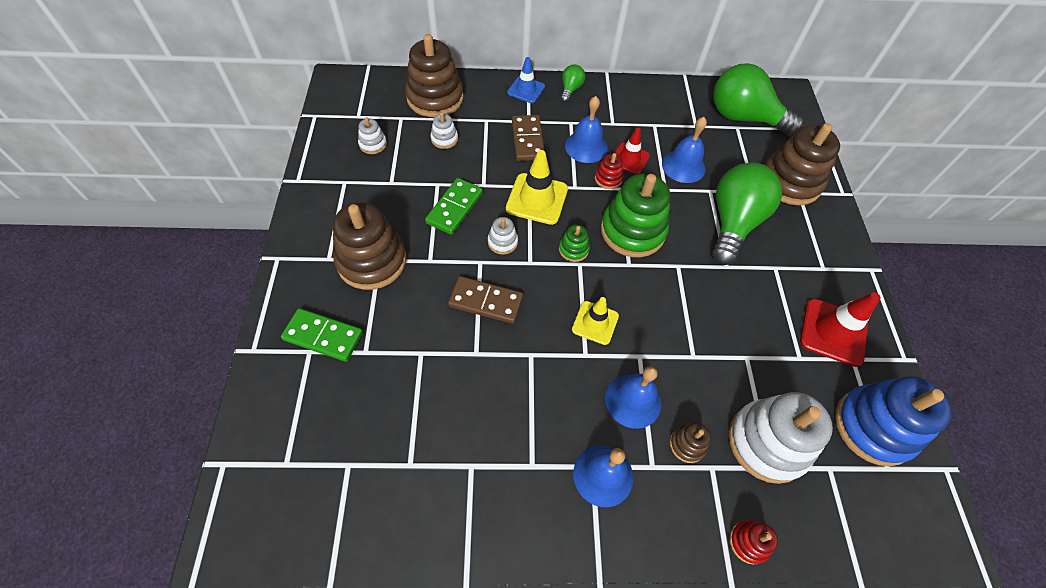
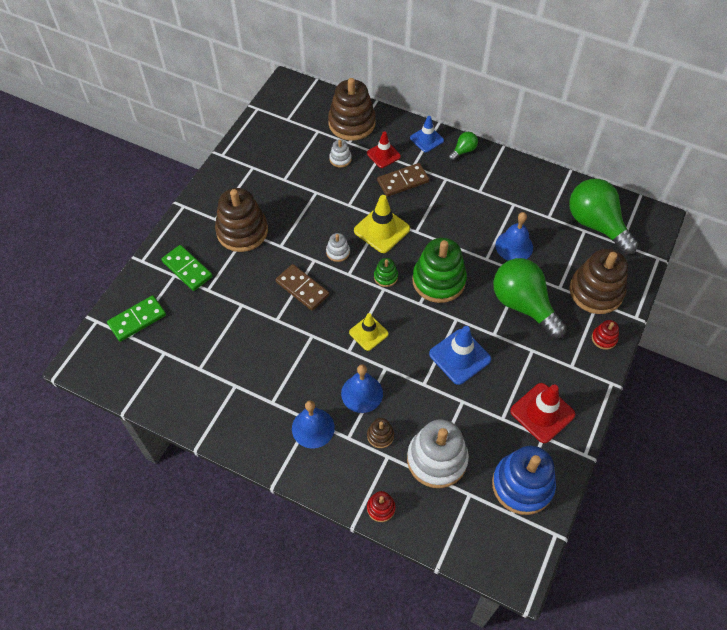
camera: 30 degrees right, 0 degrees up
(373, 144) = (286, 145): white stacking toy -> none
(455, 208) = (318, 214): green domino -> green domino (137, 320)
(528, 140) = (403, 181): brown domino -> brown domino turned 45 degrees clockwise
(586, 146) = (445, 202): blue bell -> none
(608, 178) = (446, 234): red stacking toy -> red stacking toy (604, 338)
(629, 159) = (473, 224): red traffic cone -> red traffic cone (383, 155)
(710, 307) = (459, 356): none -> blue traffic cone
(733, 223) = (523, 305): green light bulb -> green light bulb turned 90 degrees counterclockwise

